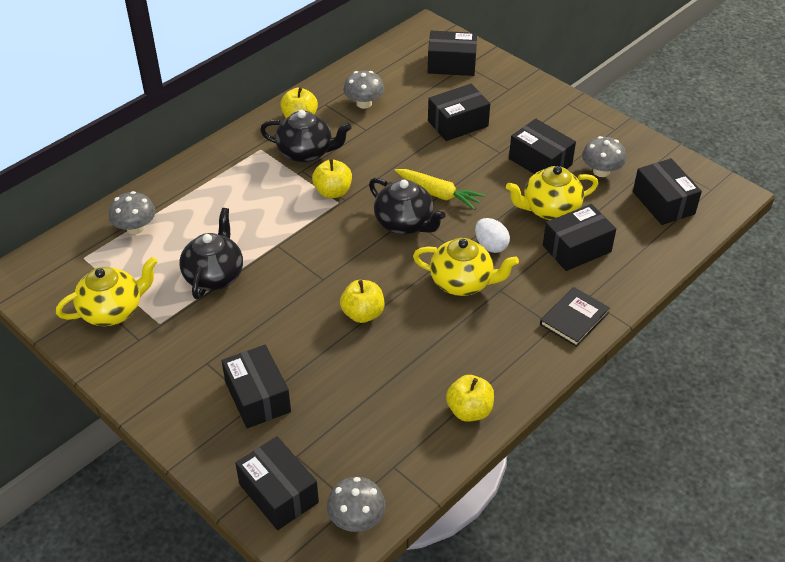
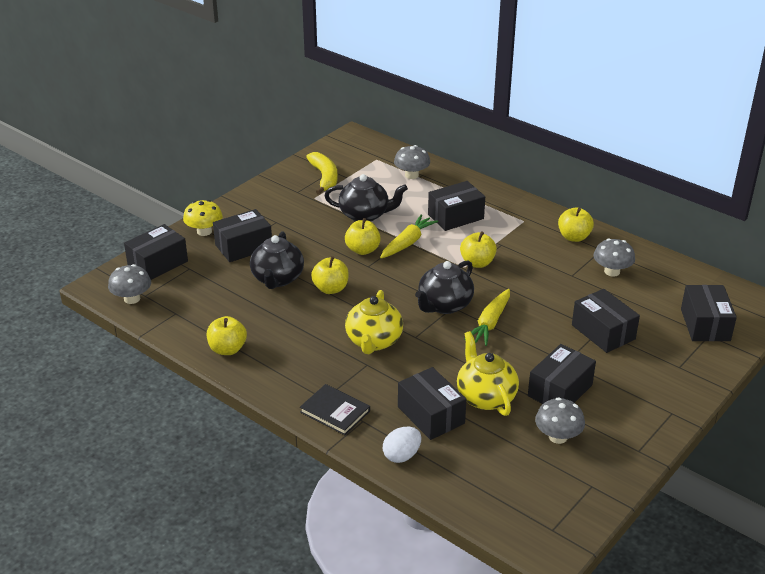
camera: 85 degrees right, 10 degrees down
(113, 310) = (324, 178): yellow teapot -> yellow banana
(211, 442) = (204, 231): none -> yellow mushroom
(283, 242) = (407, 243): none -> yellow carrot
(289, 282) = (362, 250): none -> yellow apple
(306, 153) = (526, 244): black teapot -> black teapot (277, 279)
(491, 245) = (425, 358): white egg -> white egg (402, 455)
(663, 203) = (517, 485): black box -> black box (455, 216)

